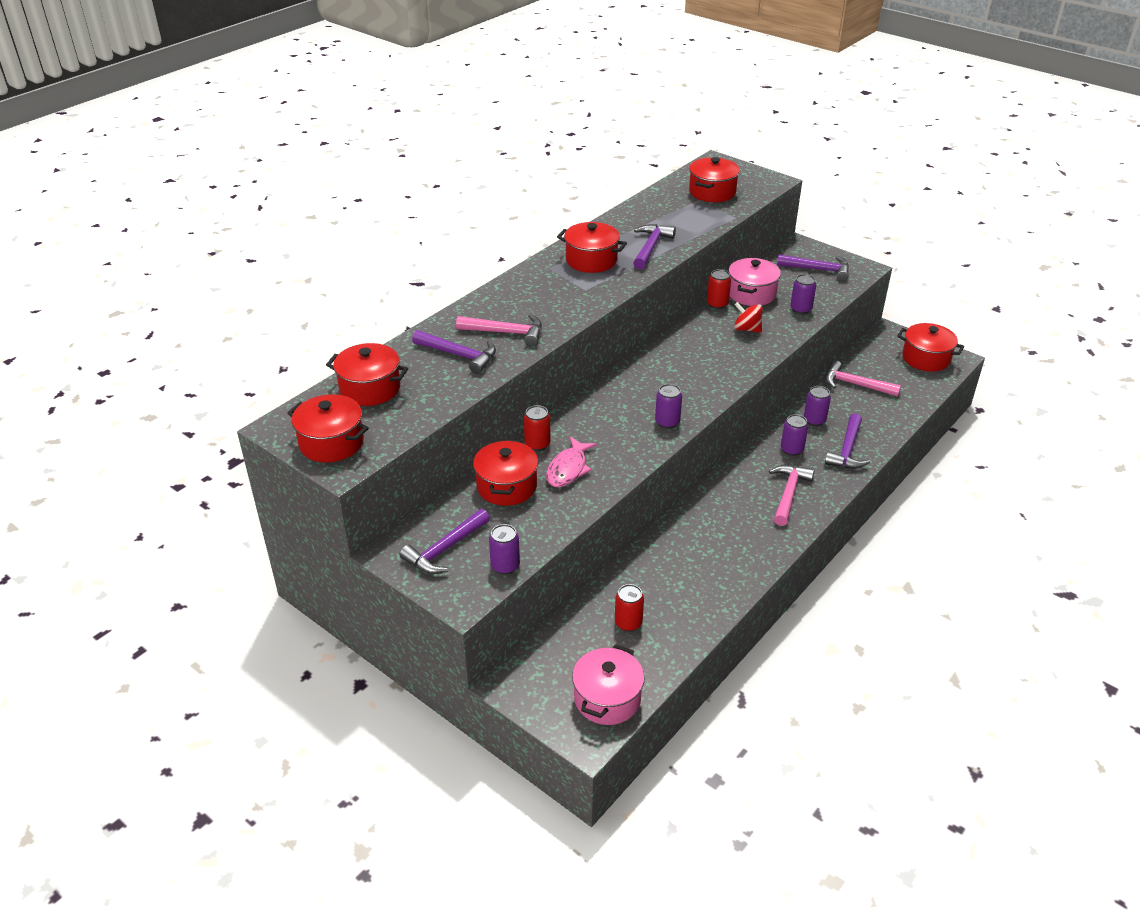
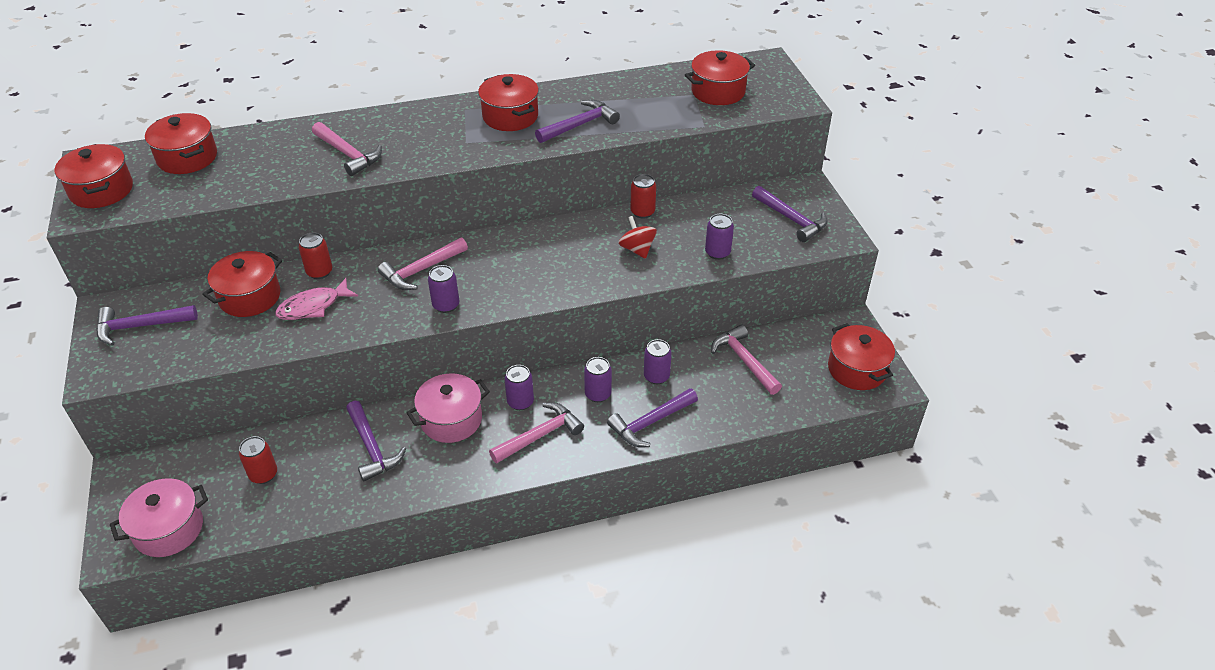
camera: 35 degrees right, 5 degrees up
(459, 355) = (286, 158): purple hammer -> purple hammer (372, 447)
(505, 566) = (160, 365): purple can -> purple can (520, 402)
(615, 408) = (421, 270): none -> pink hammer
(751, 294) = (689, 216): pink pot -> pink pot (451, 420)

